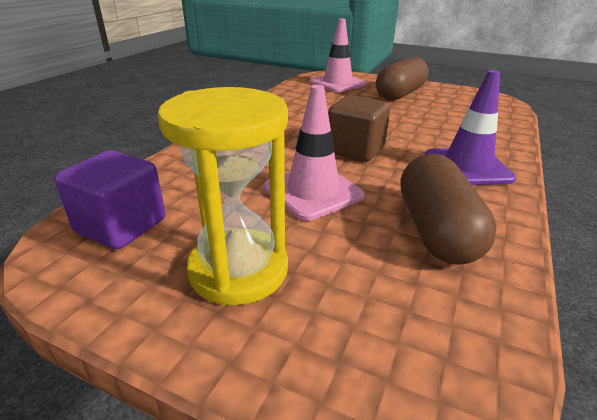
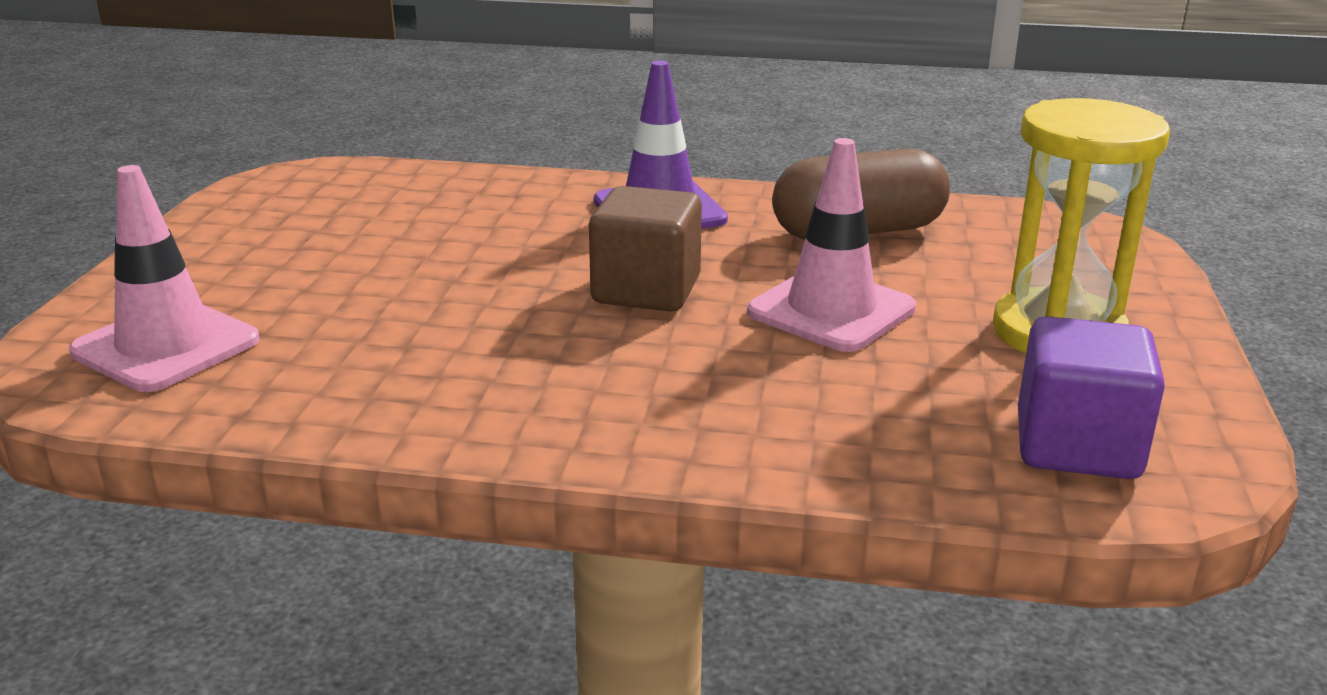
camera: 105 degrees left, 5 degrees down
(400, 94) = (273, 262): brown capsule -> none

